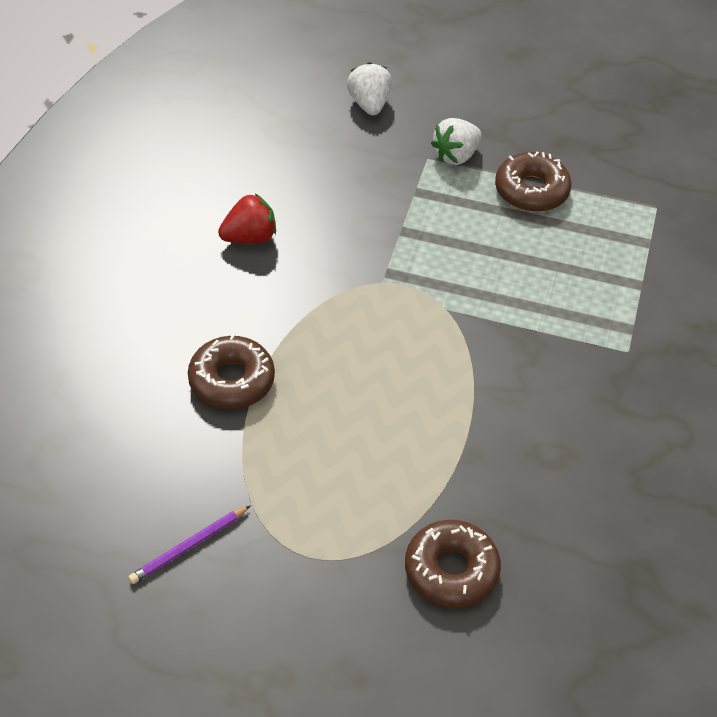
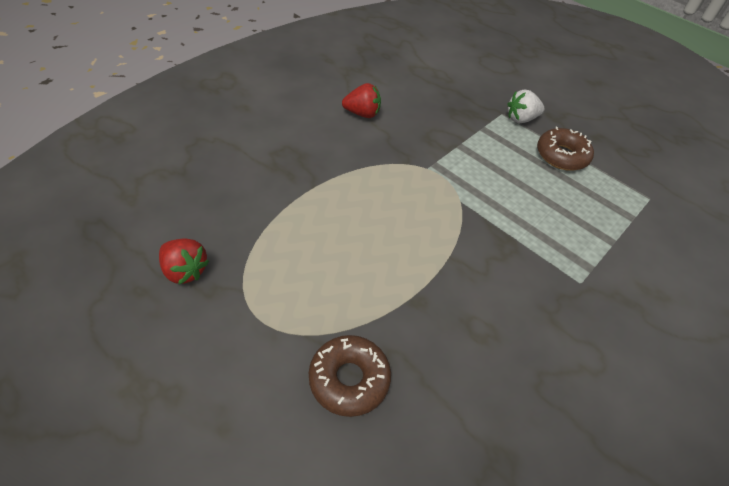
camera: 25 degrees right, 0 degrees up
(189, 547) = (185, 270): purple pencil -> red strawberry
(231, 380) = (292, 184): brown donut -> none
(369, 104) = (482, 75): white strawberry -> none

